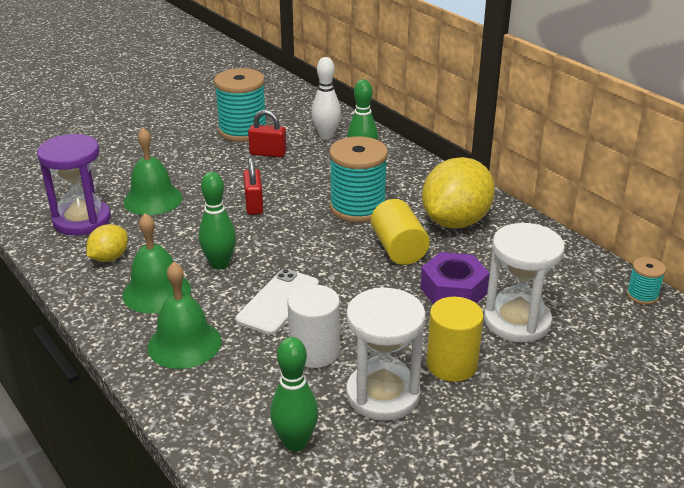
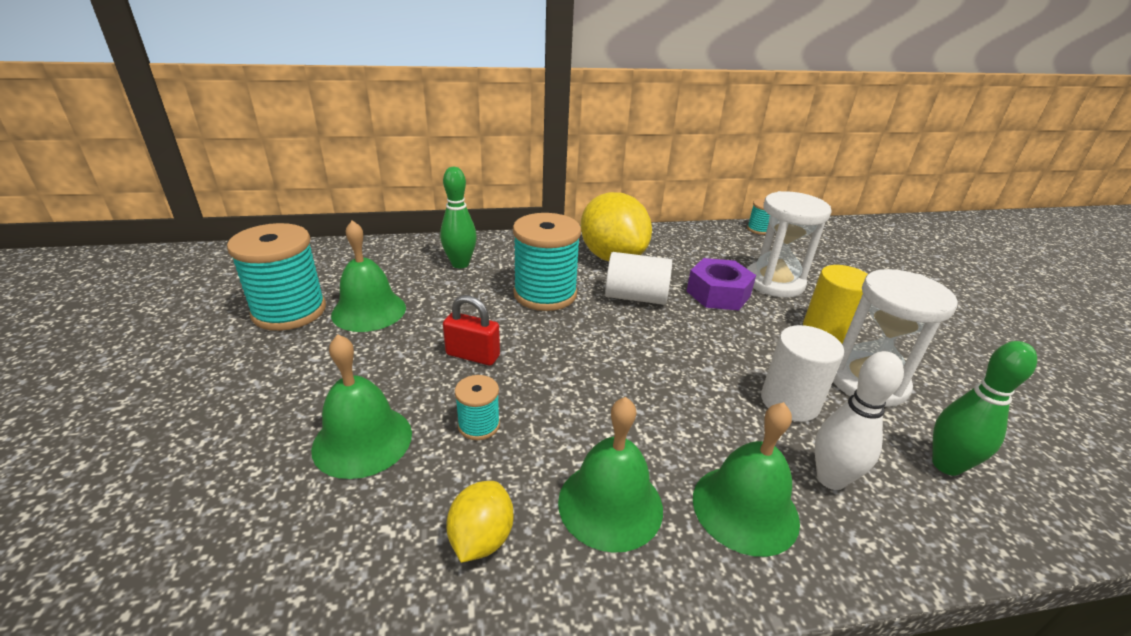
camera: 65 degrees left, 0 degrees up
(82, 220) = (332, 548): purple hourglass -> none
(109, 258) = (481, 538): yellow lemon -> yellow lemon turned 45 degrees clockwise
(190, 229) = (479, 425): none -> turquoise spool
(219, 264) = (581, 422): green bowling pin -> none
(268, 153) = (369, 311): red padlock -> green bell
(278, 302) = (687, 399): white phone -> none
(326, 136) = (383, 266): white bowling pin -> white bowling pin (830, 479)
(398, 249) = (635, 297): yellow cylinder -> white cylinder

